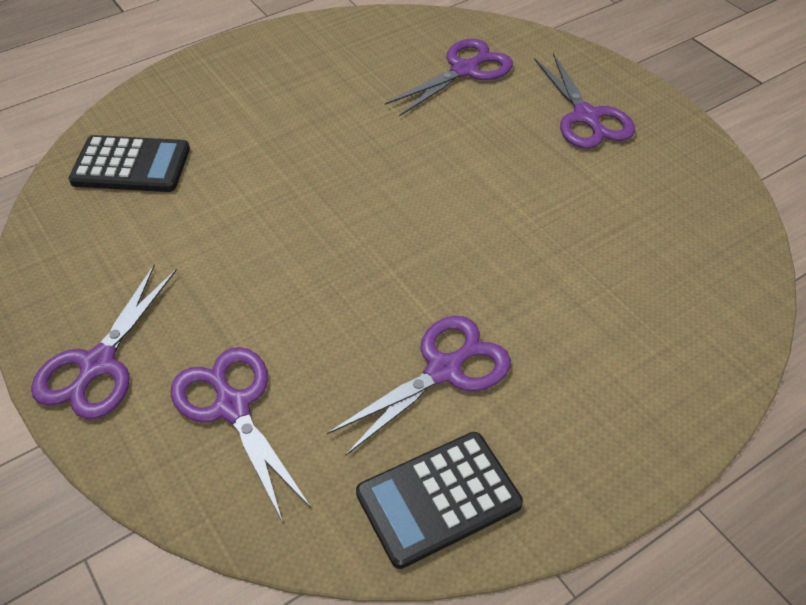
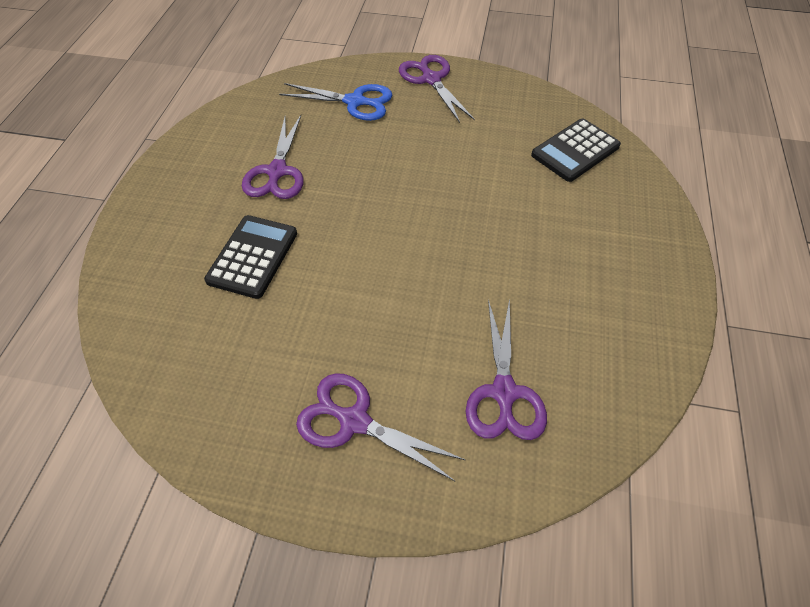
camera: 135 degrees right, 5 degrees up
(232, 406) = (355, 102): purple scissors -> blue scissors
(438, 499) = (230, 128): black calculator -> black calculator (253, 257)

